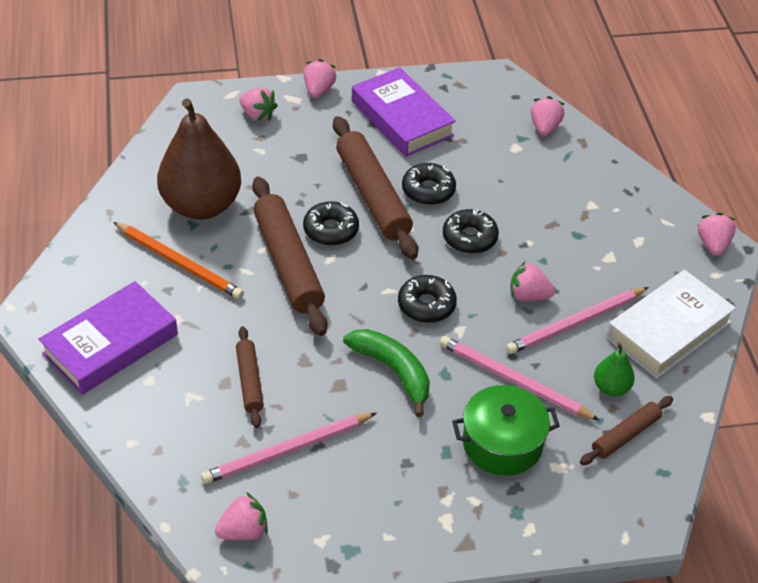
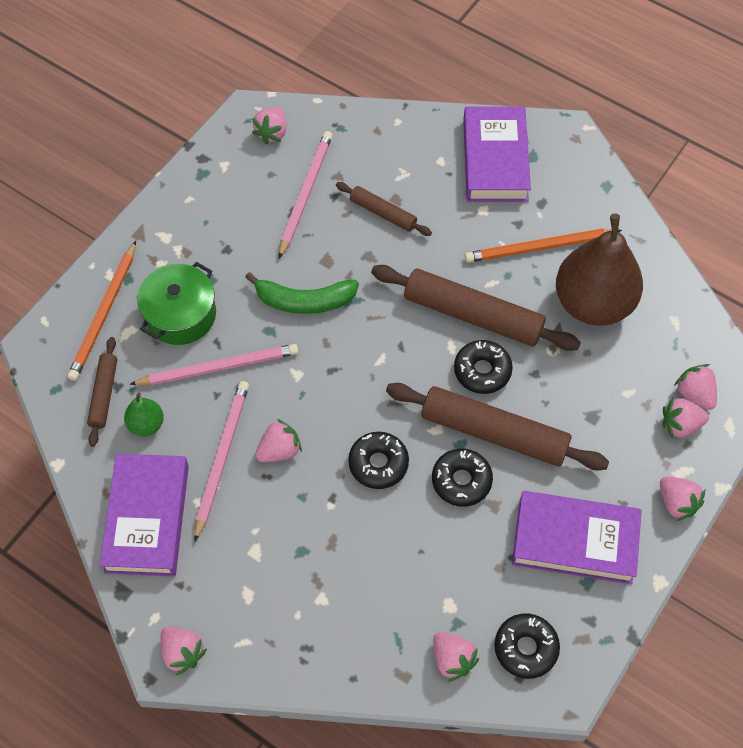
camera: 135 degrees right, 15 degrees up
(224, 120) = (694, 394): none -> pink strawberry
(426, 305) = (341, 372): black donut -> black donut (526, 648)
(566, 498) = (104, 314): none -> orange pencil
(668, 330) = (147, 518): white book -> purple book

